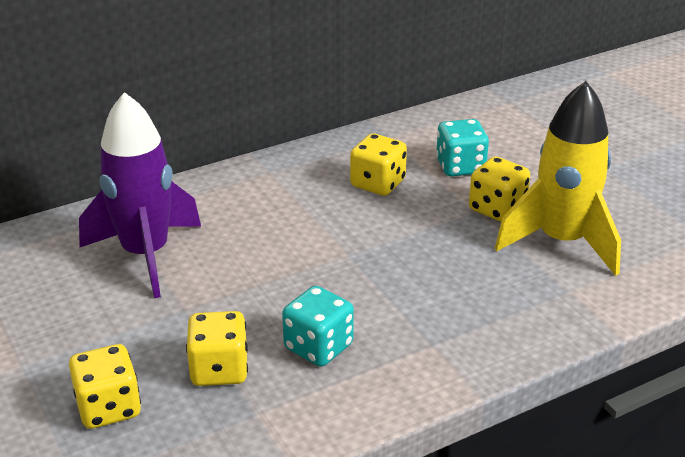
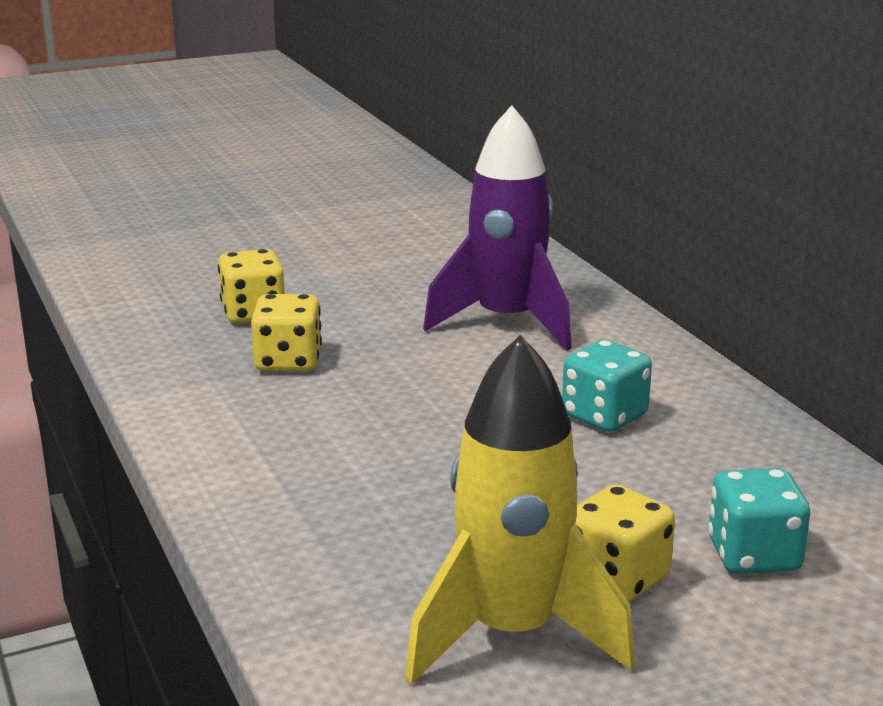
camera: 95 degrees right, 10 degrees down
(318, 347) = (306, 415): turquoise dice -> turquoise dice (604, 416)
(378, 183) = (685, 474): yellow dice -> none

